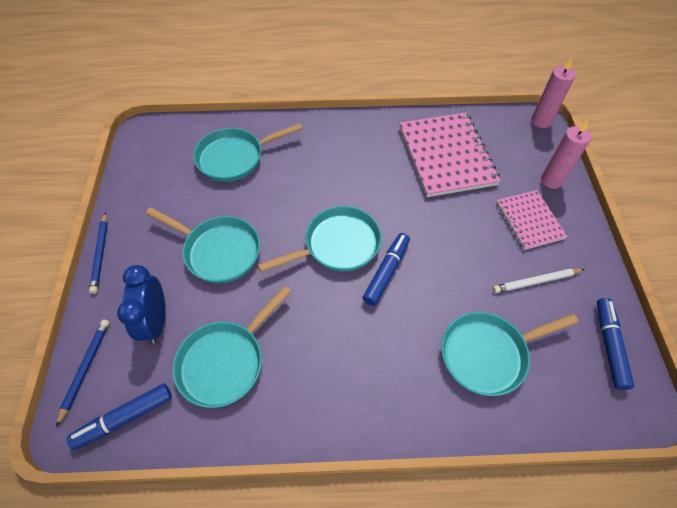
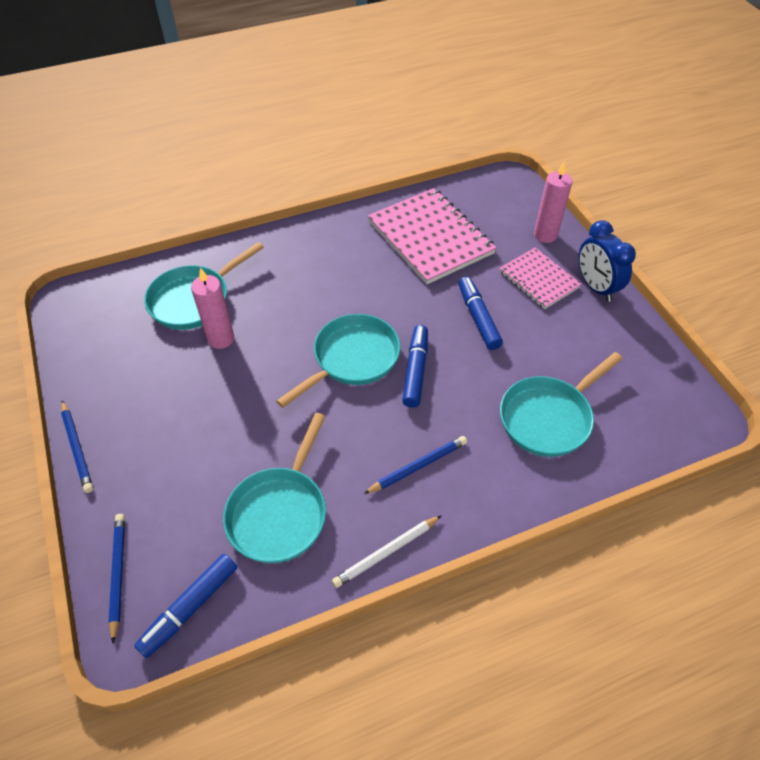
camera: 20 degrees left, 5 degrees down
(156, 321) = (180, 498): blue clock -> blue clock (595, 287)
(218, 251) = (220, 403): turquoise pan -> none
(354, 360) = (418, 466): none -> blue pencil
(535, 281) = (567, 336): white pencil -> white pencil (386, 552)
(541, 121) = (512, 179): pink candle -> pink candle (221, 339)
(609, 345) = (657, 374): blue marker -> blue marker (478, 318)

